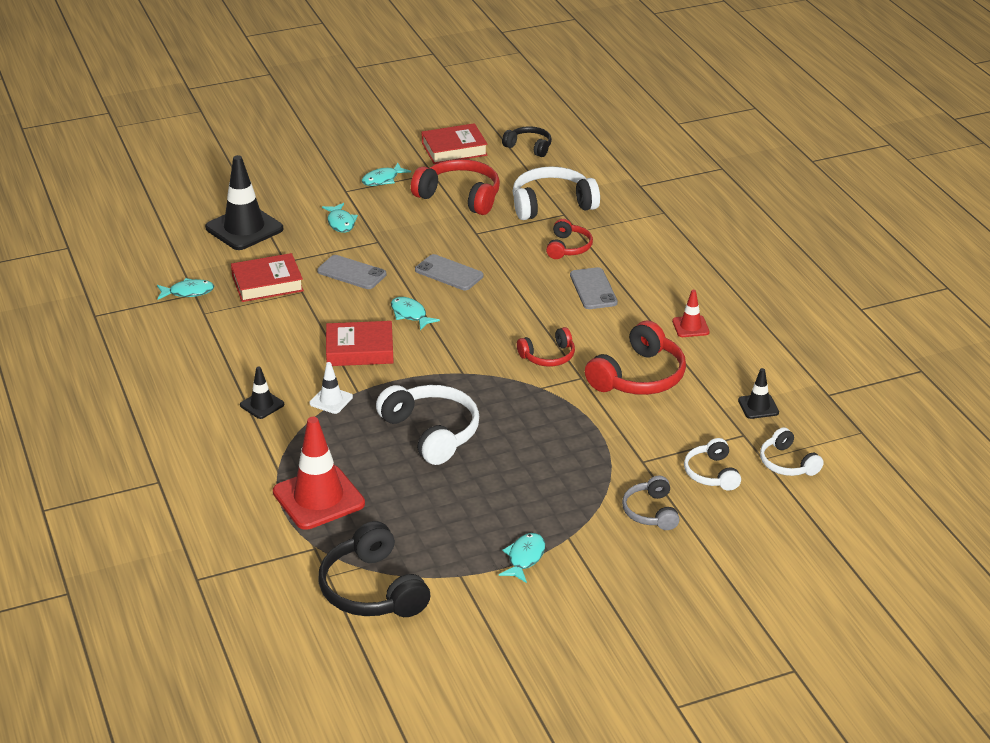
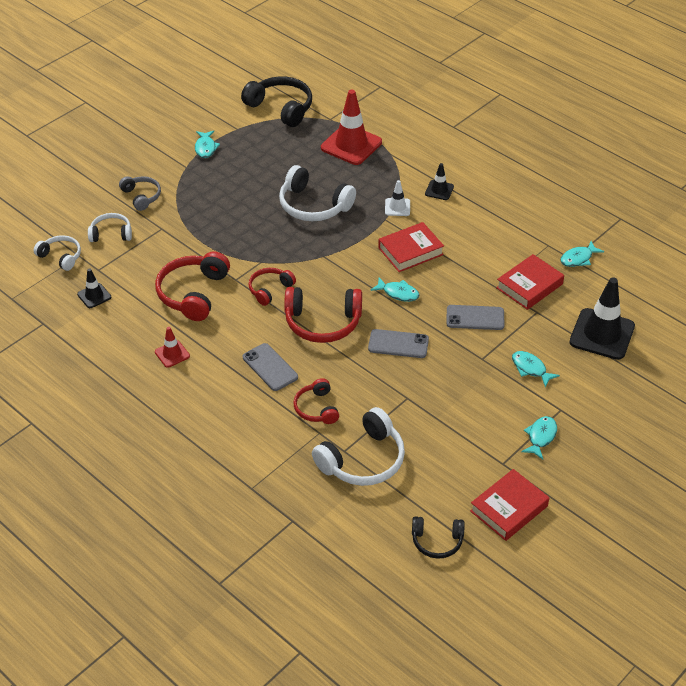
camera: 155 degrees right, 10 degrees up
(460, 197) = (453, 439): red headphones -> red headphones (322, 322)
(712, 473) = (111, 234): white headphones -> white headphones turned 60 degrees counterclockwise

